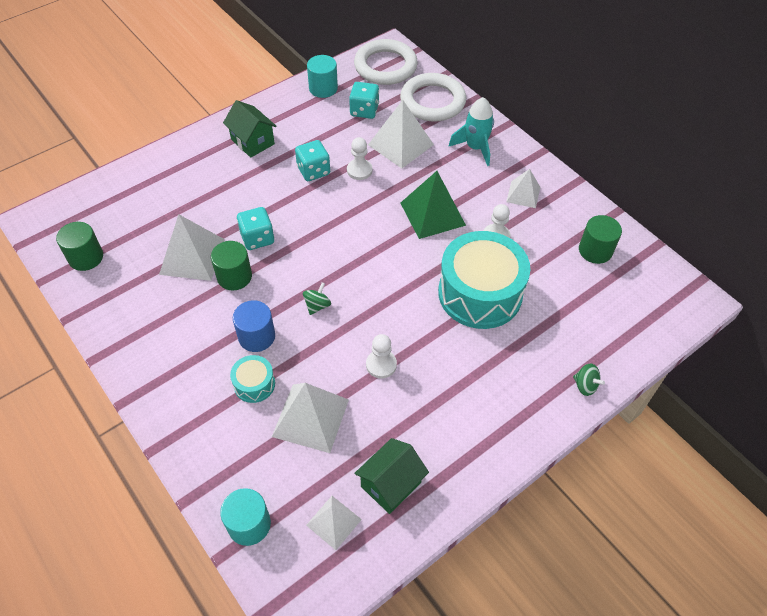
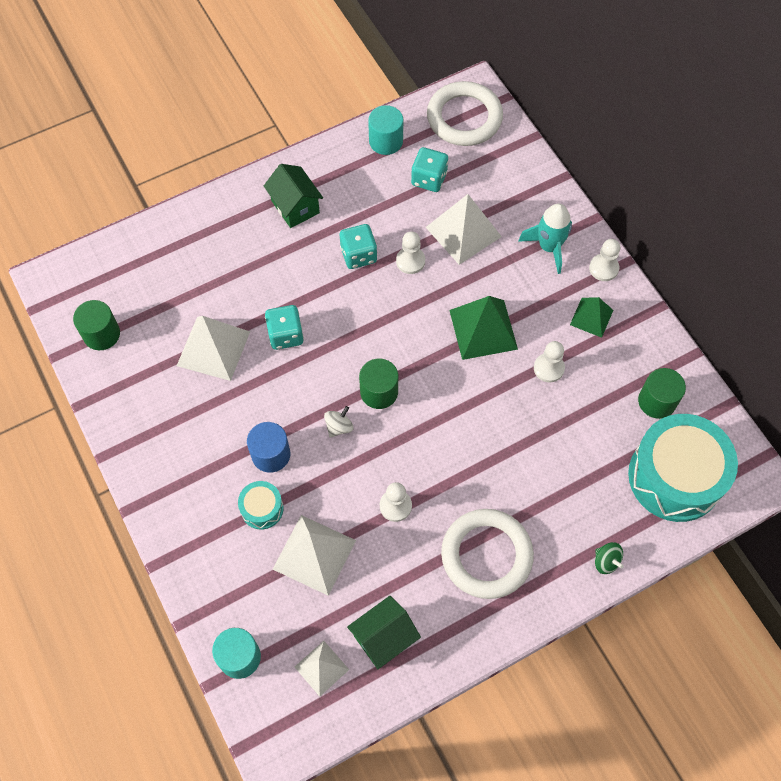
camera: 10 degrees right, 10 degrees up
(234, 276) = (255, 379): green cylinder -> green cylinder (379, 392)
(317, 305) = (339, 427): green spinning top -> white spinning top
(432, 101) = (511, 176): white ring -> white ring (486, 555)
(480, 293) = (516, 437): turquoise drum -> turquoise drum (675, 477)
(523, 194) = (591, 317): white pyramid -> green pyramid
(524, 158) = (603, 268): none -> white pawn

